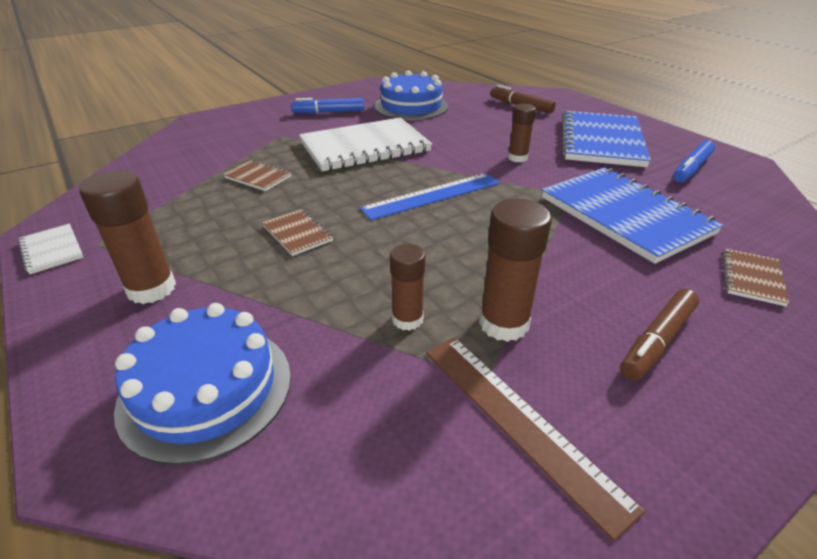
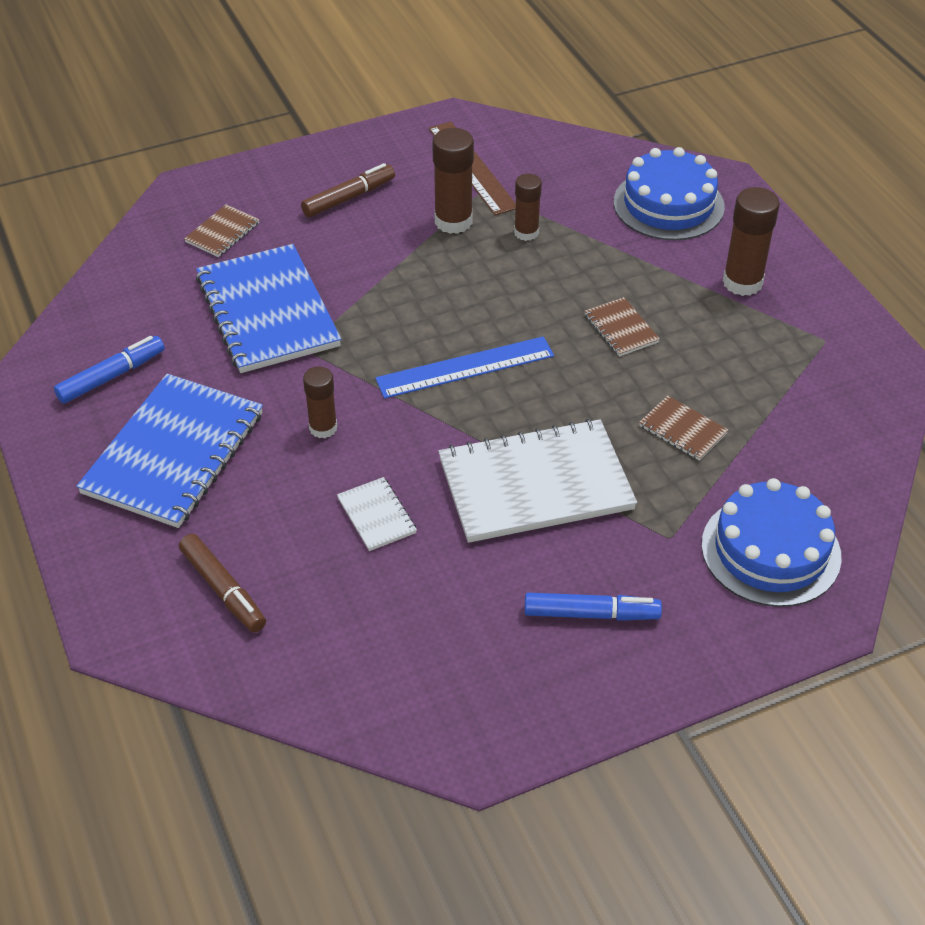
camera: 170 degrees left, 10 degrees up
(51, 250) = (865, 337): white notebook -> white notebook (376, 515)
(411, 106) = (431, 617): blue cake -> blue cake (770, 550)

